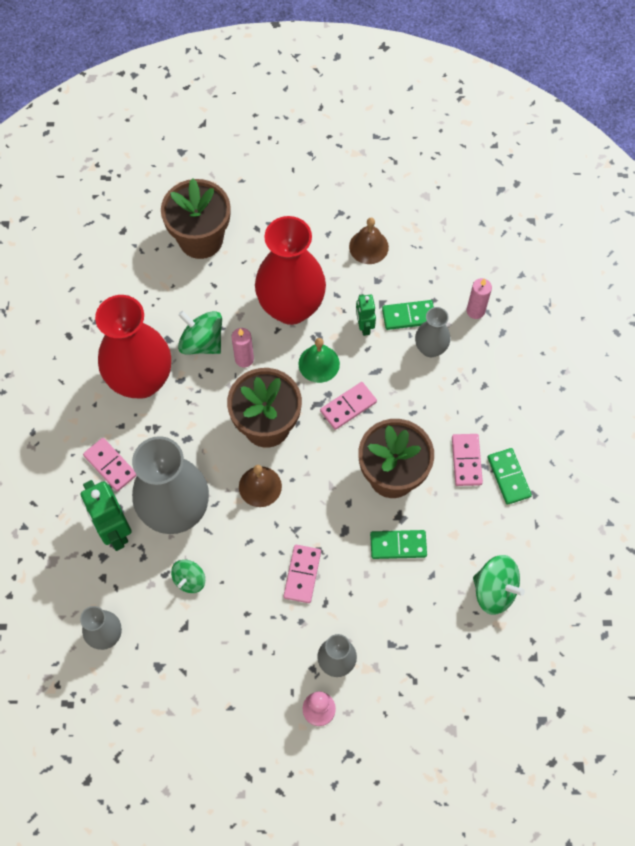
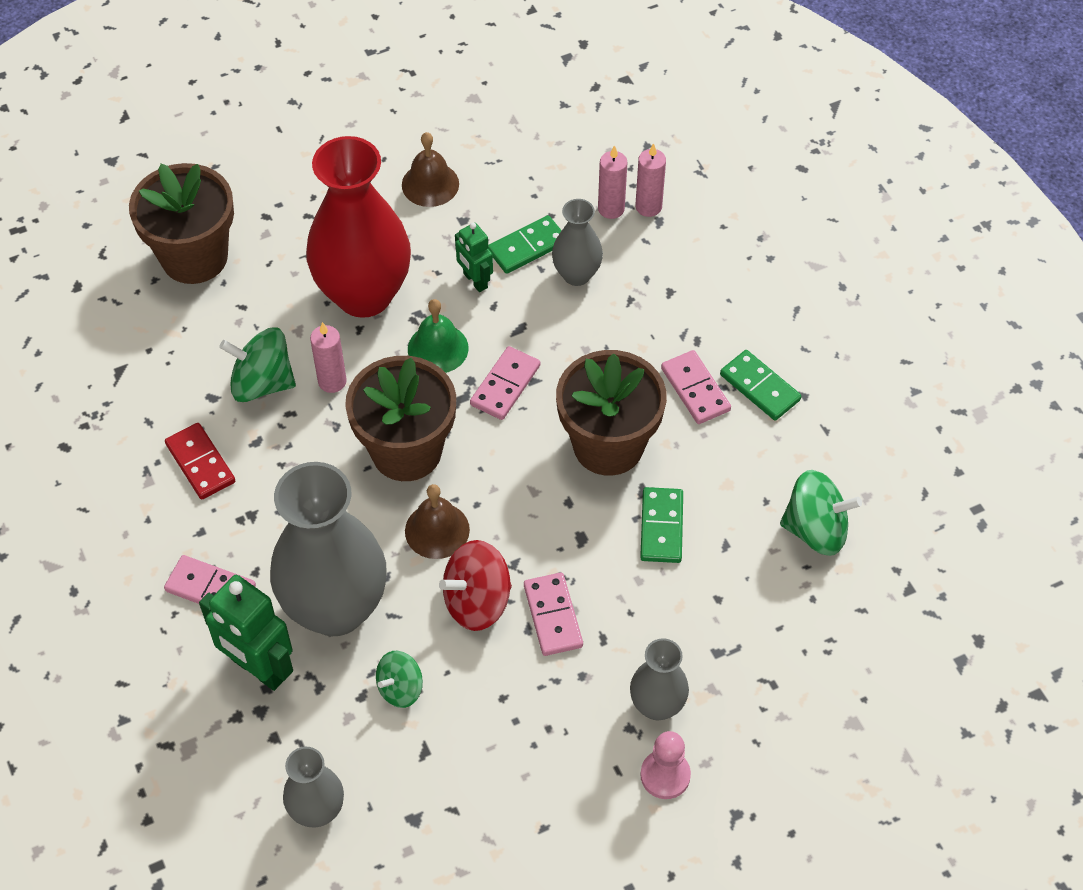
camera: 25 degrees left, 10 degrees down
(141, 380) = (200, 463): red vase -> red domino
(189, 580) = (400, 688): green spinning top -> green spinning top turned 45 degrees clockwise
(261, 544) = (477, 601): none -> red spinning top
(398, 545) = (662, 527): green domino -> green domino turned 60 degrees counterclockwise
(500, 319) = (648, 207): none -> pink candle

